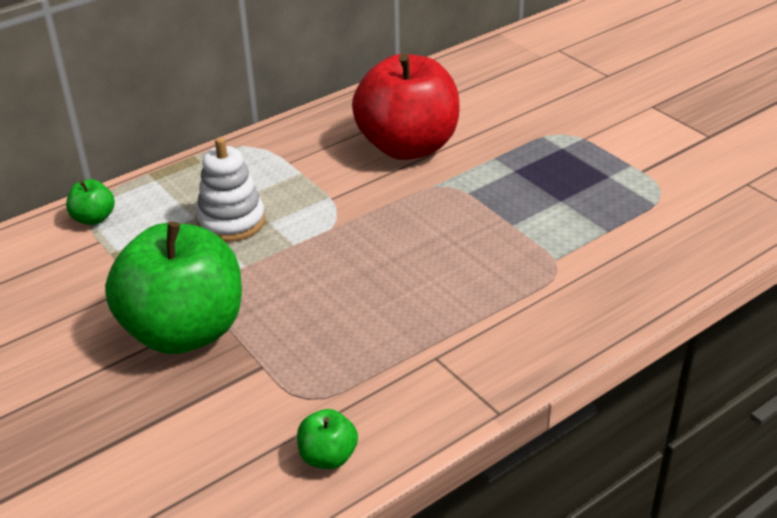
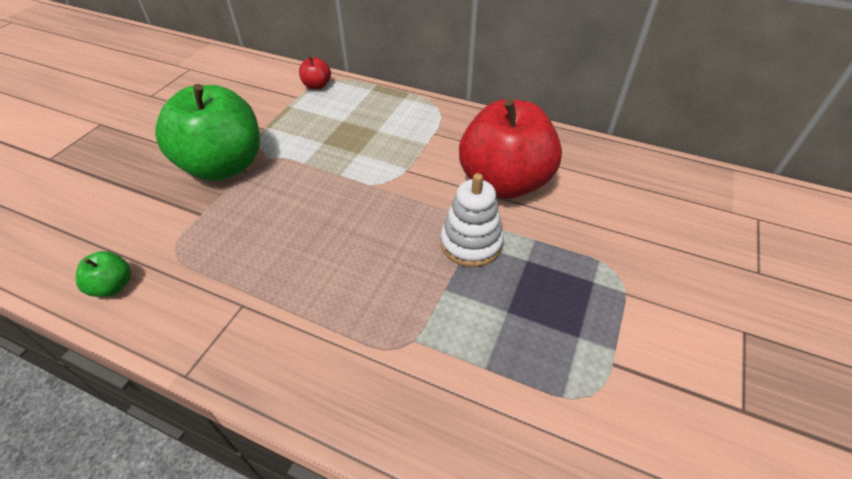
camera: 60 degrees right, 10 degrees up
(94, 218) = (317, 86): green apple -> red apple
(231, 222) = (347, 137): white stacking toy -> white stacking toy (471, 243)

